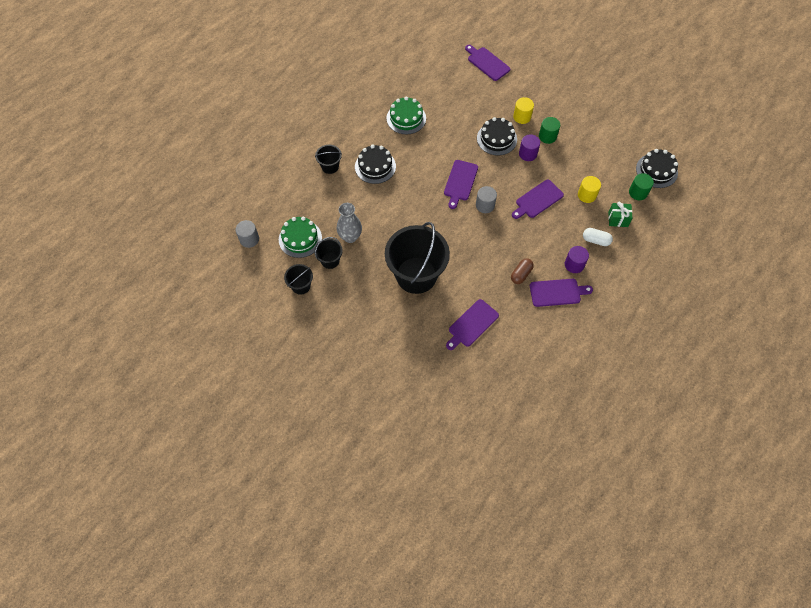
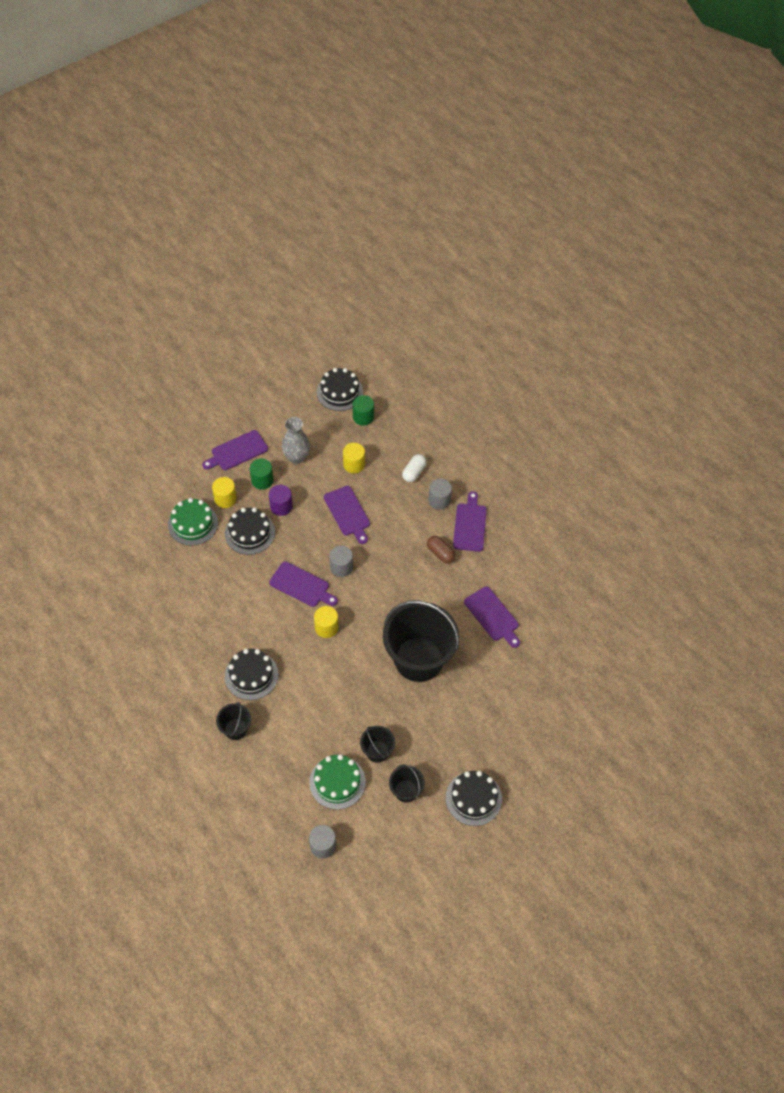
camera: 80 degrees left, 5 degrees down
(303, 335) = (473, 798): none -> black cake
(350, 237) = (349, 722): grey vase -> grey vase (296, 457)
(406, 118) = (186, 625): green cake -> green cake (193, 524)
(428, 206) = (326, 627): none -> yellow cylinder
(487, 63) = (128, 515): purple cutting board -> purple cutting board (237, 451)
(574, 264) = (439, 500): purple cylinder -> grey cylinder
(618, 219) = (392, 445): green gift -> none

